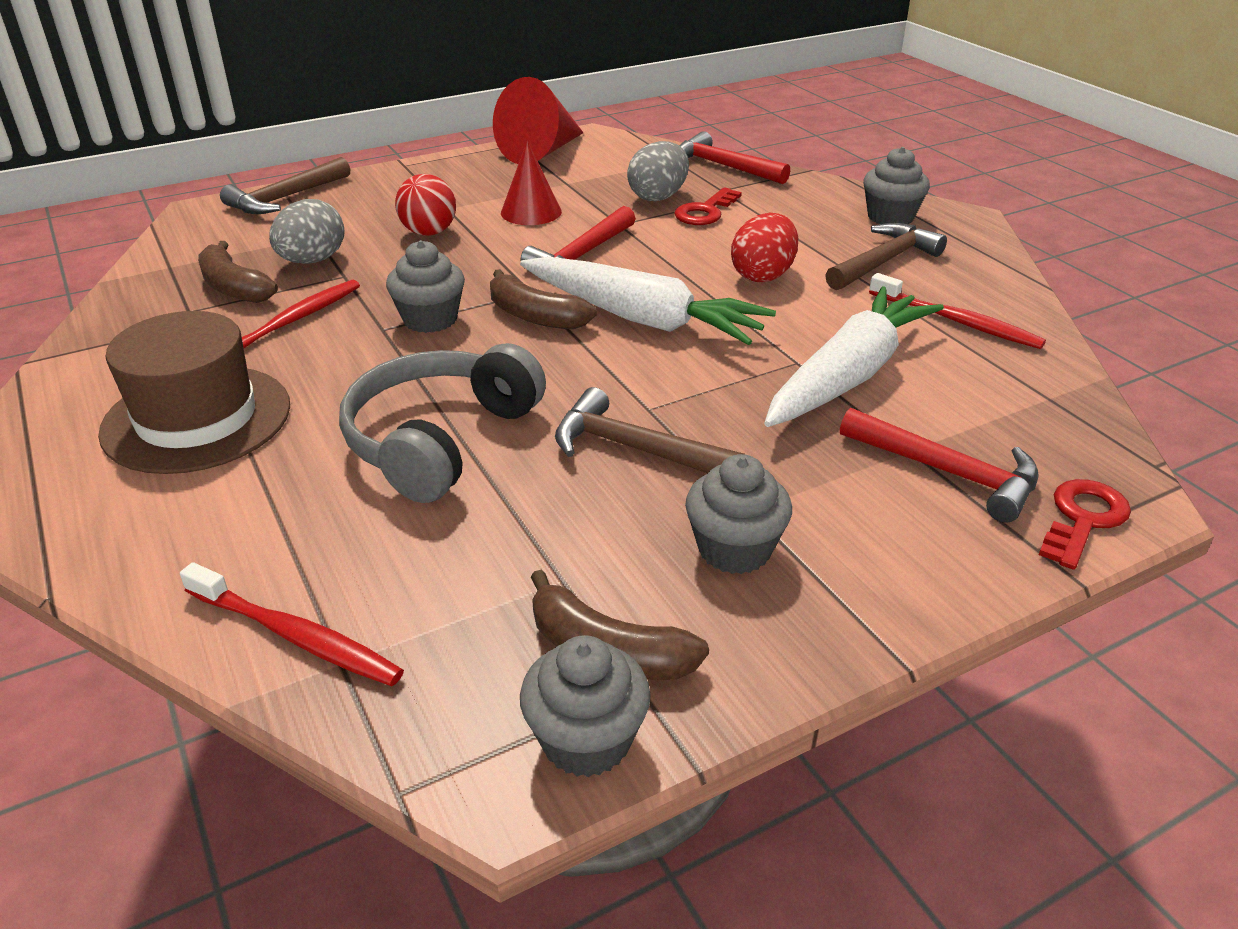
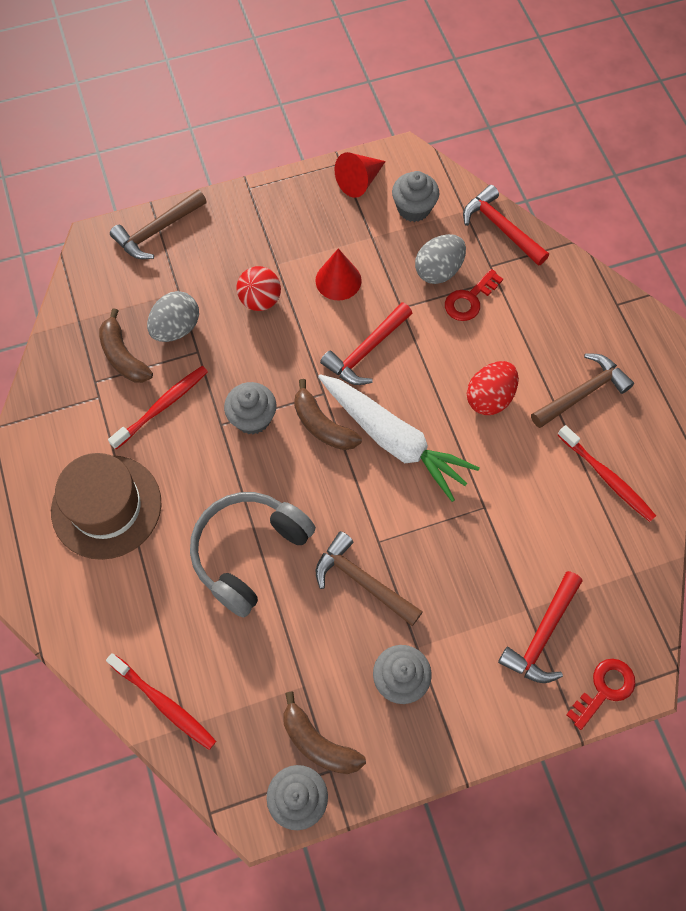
camera: 10 degrees right, 30 degrees up
(541, 152) = (359, 181): red cone -> red cone, size x0.67
(849, 375) = (513, 528): white carrot -> none
(890, 217) = (609, 329): grey cupcake -> grey cupcake (413, 208)
(948, 472) = (542, 635): red hammer -> red hammer turned 75 degrees clockwise

